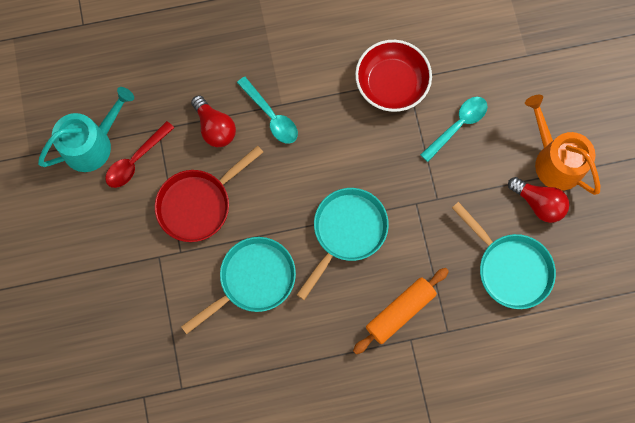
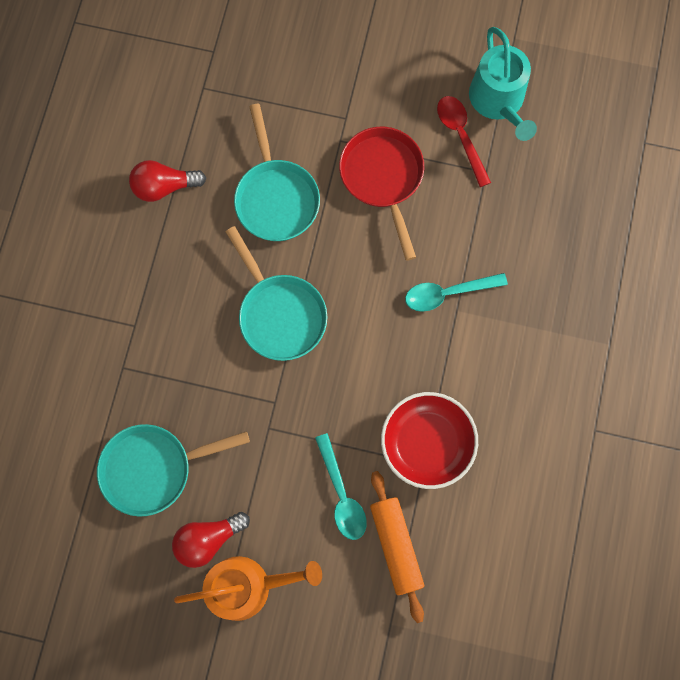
camera: 115 degrees right, 0 degrees up
(215, 127) = (461, 229): red light bulb -> red light bulb (164, 187)
(400, 311) = (168, 329): orange rolling pin -> orange rolling pin (396, 546)

